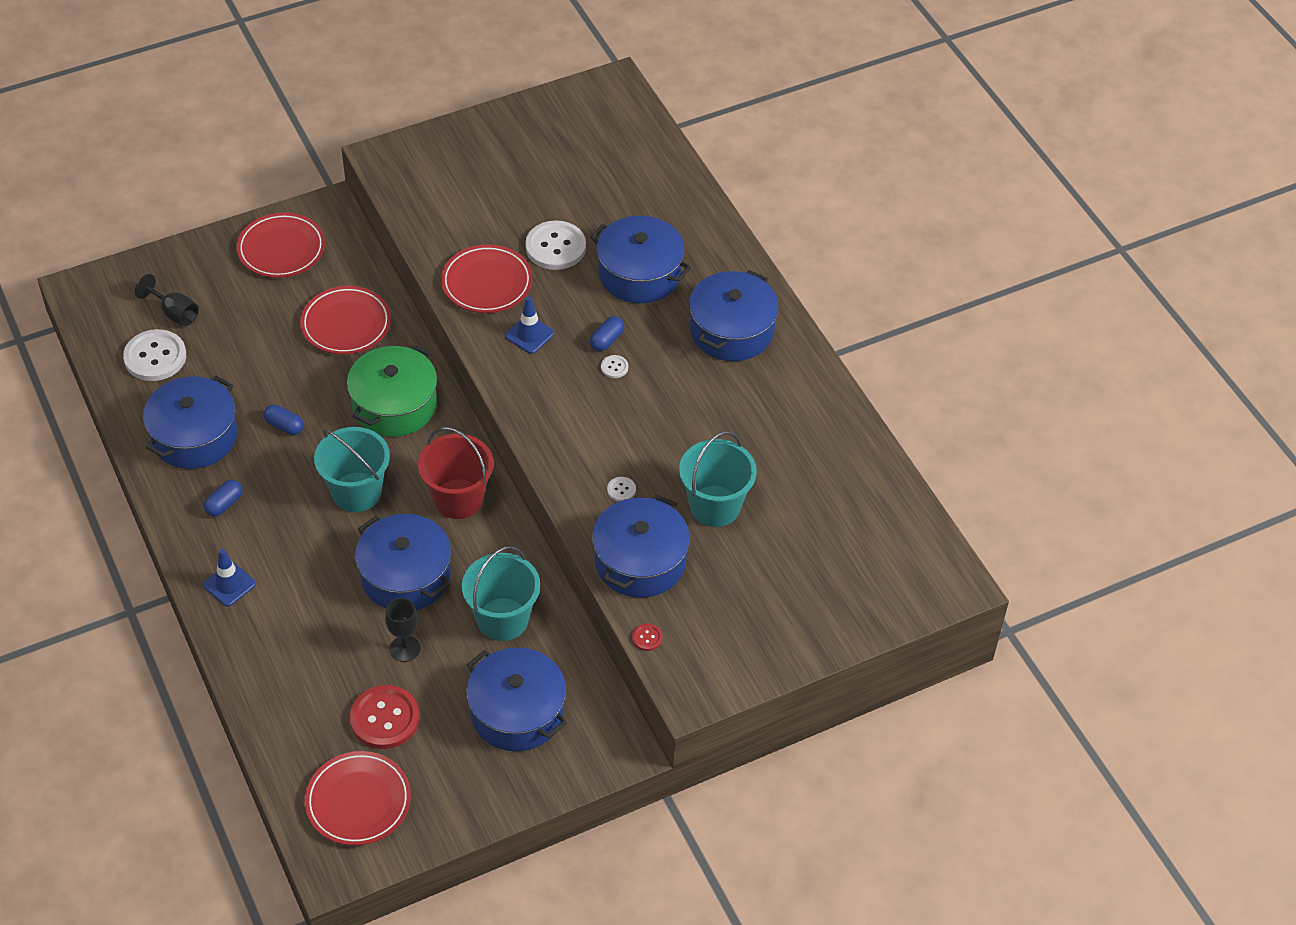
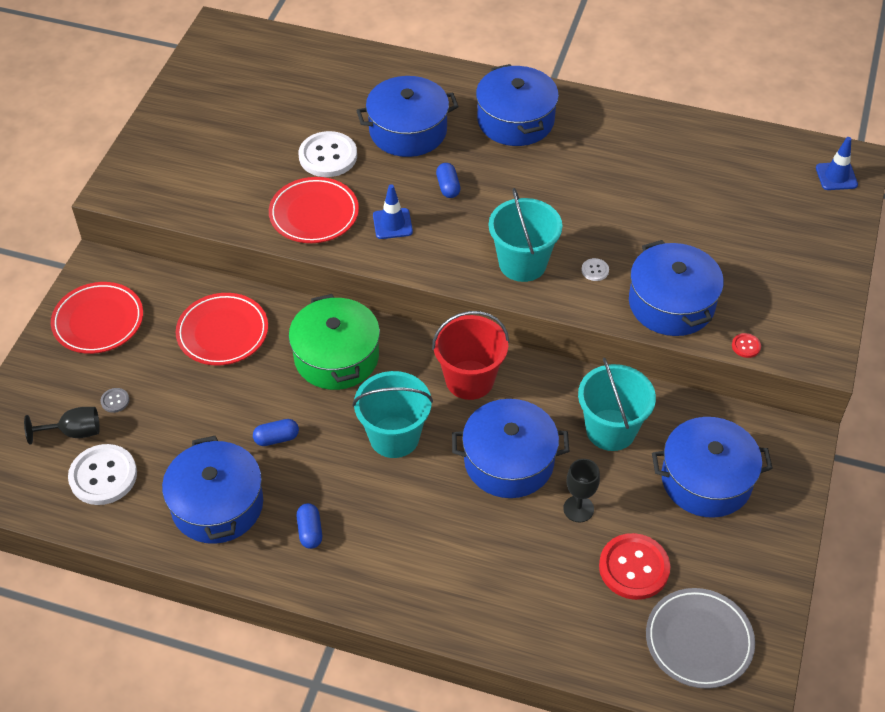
camera: 45 degrees left, 0 degrees up
(223, 313) = (115, 401): none -> grey button
(229, 584) = (395, 583): blue traffic cone -> blue traffic cone (836, 176)
(358, 801) = (699, 640): red plate -> grey plate
(614, 367) = (477, 200): white button -> none
(715, 506) = (663, 232): turquoise bucket -> turquoise bucket (522, 263)

